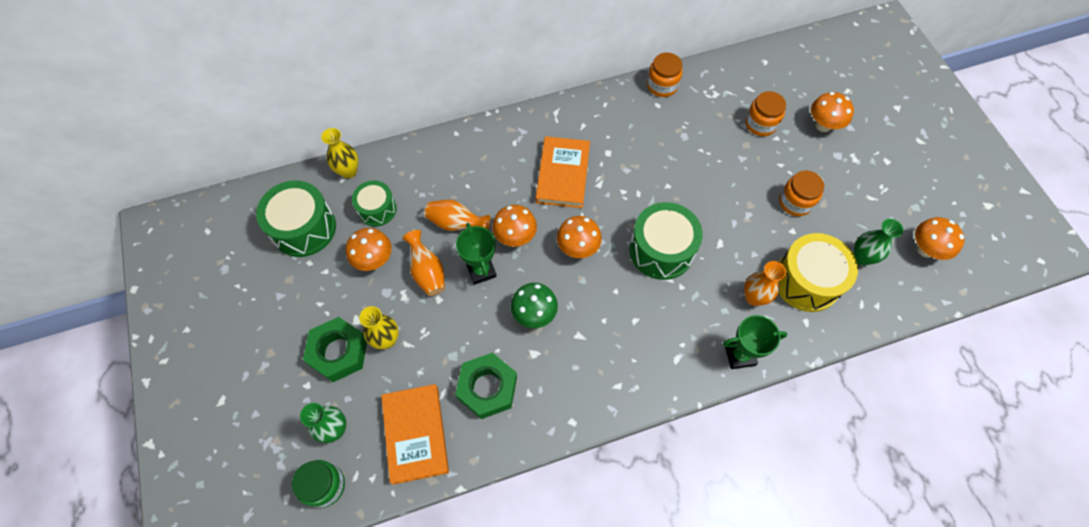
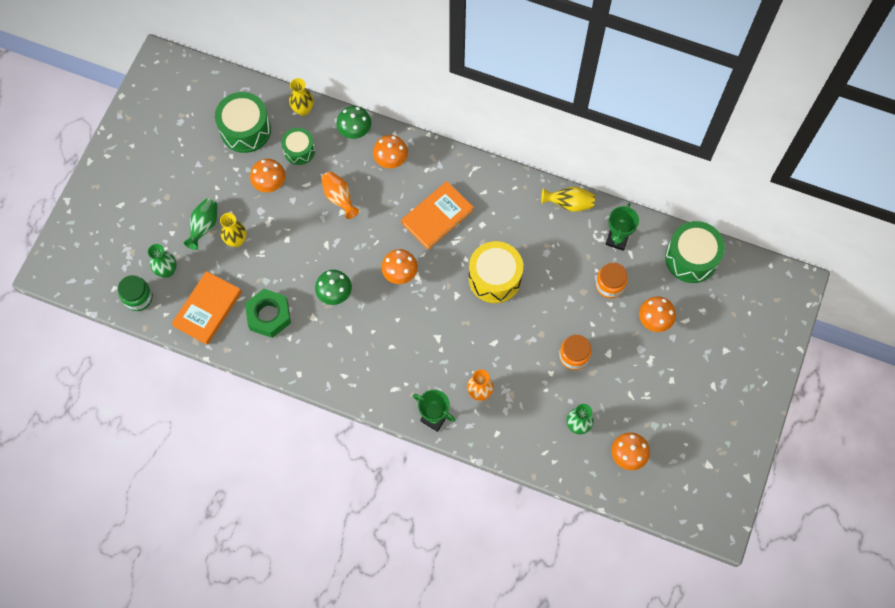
camera: 40 degrees right, 5 degrees up
(338, 352) = (204, 226): green nut -> green vase
(417, 156) = (355, 131): none -> green mushroom
(427, 272) = (295, 217): orange vase -> none
(481, 270) = (327, 241): green trophy -> green trophy (617, 239)
(515, 237) = (368, 236): orange mushroom -> orange mushroom (391, 160)
(661, 250) = (451, 317): green drum -> green drum (691, 258)
(662, 85) = (569, 204): orange jar -> yellow vase
(806, 281) = (524, 410): yellow drum -> yellow drum (494, 278)

